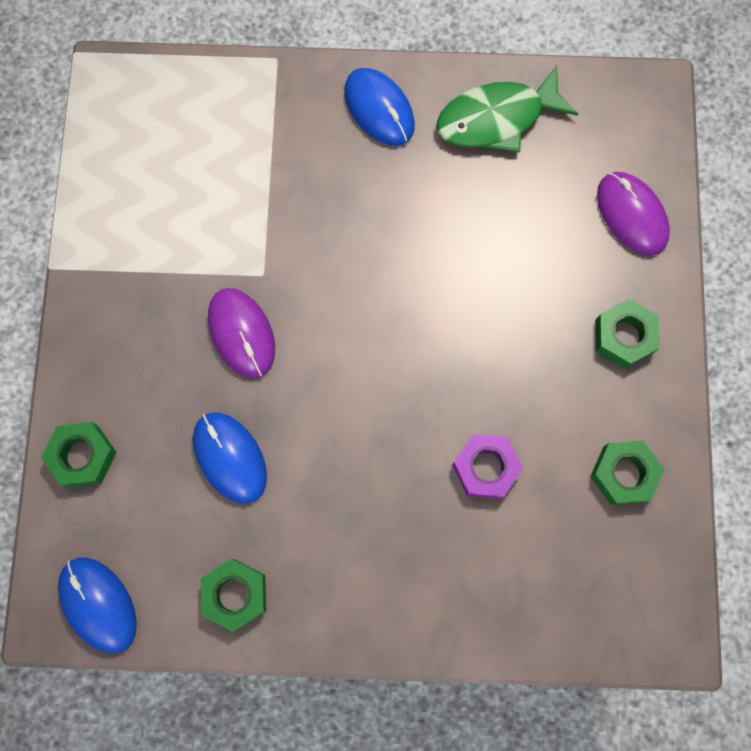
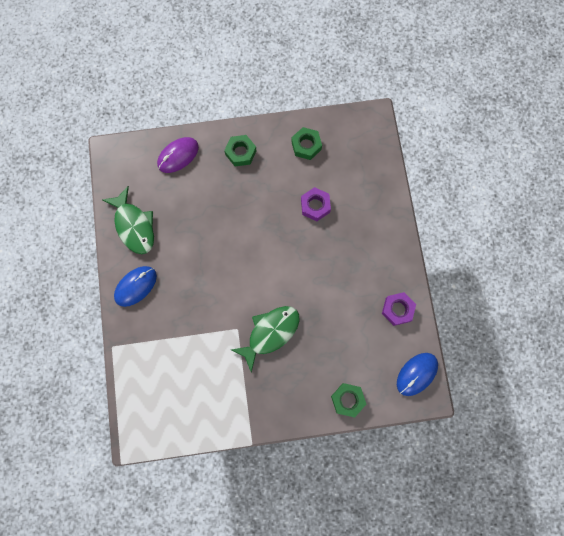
camera: 100 degrees left, 0 degrees up
(230, 458) = (334, 326): blue mouse -> none
(235, 594) = (397, 310): green nut -> purple nut
(241, 333) = (270, 333): purple mouse -> green fish

